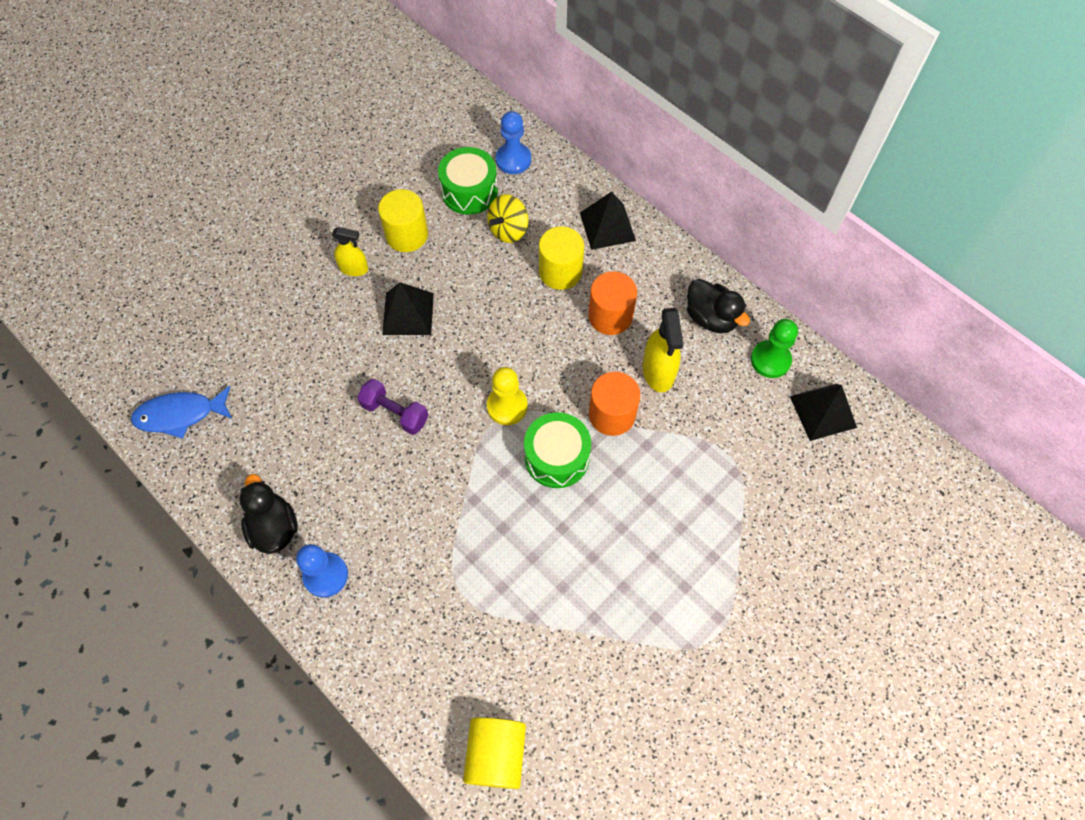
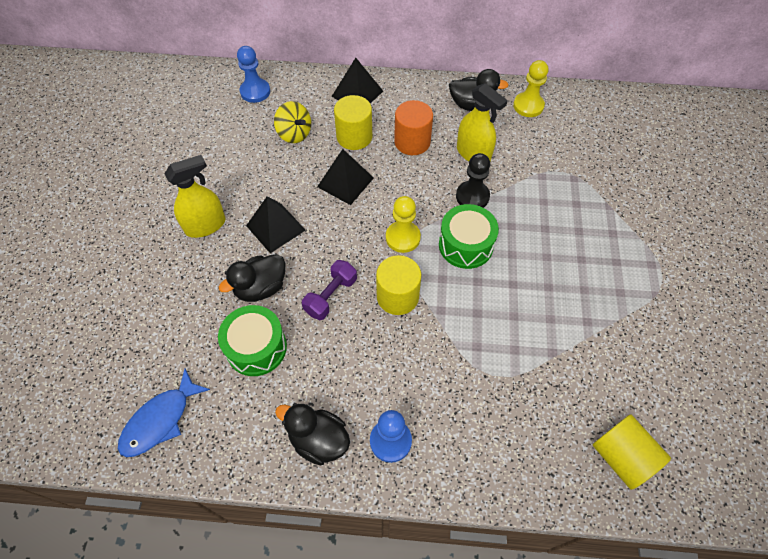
camera: 40 degrees left, 5 degrees down
(347, 361) = (260, 288): none -> black duck
(354, 268) = (205, 225): yellow spray bottle -> yellow spray bottle, size x1.56
(395, 413) = (330, 296): purple dumbbell -> purple dumbbell turned 45 degrees counterclockwise
(407, 235) = (224, 180): yellow cylinder -> yellow cylinder (397, 296)
(469, 191) = (243, 127): green drum -> green drum (256, 347)
(508, 230) = (294, 134): yellow spinning top -> yellow spinning top turned 45 degrees counterclockwise
(612, 414) = (472, 196): orange cylinder -> black pawn
(770, 360) = (528, 106): green pawn -> yellow pawn
(823, 412) = (584, 114): black pyramid -> black pyramid (345, 182)

